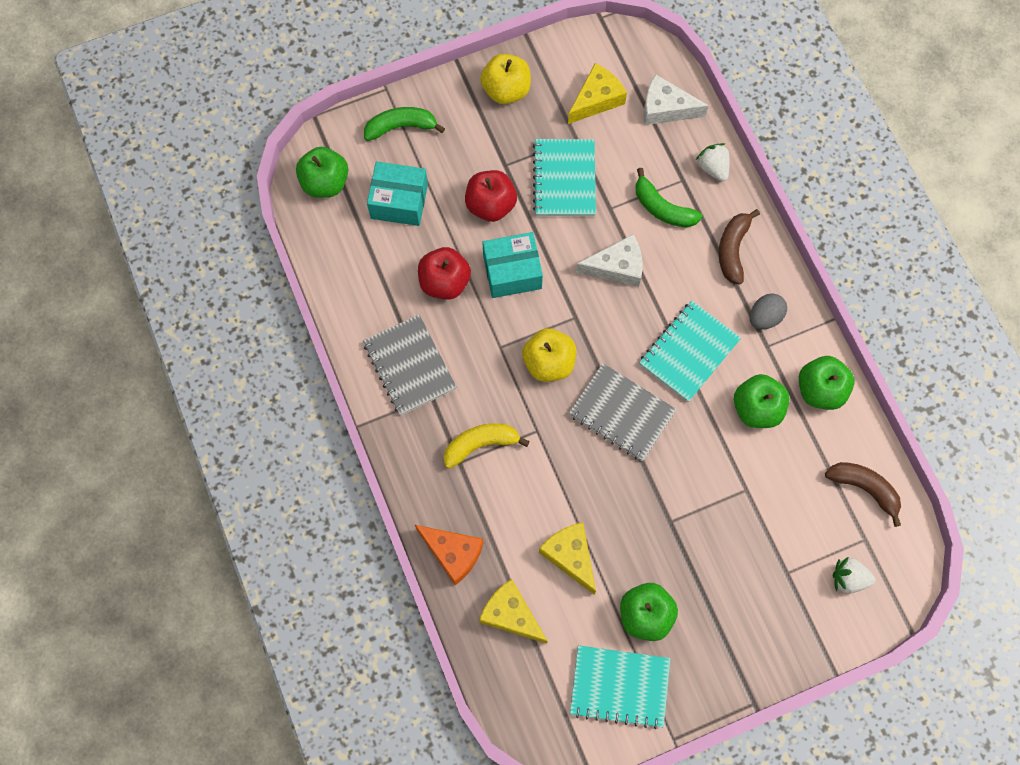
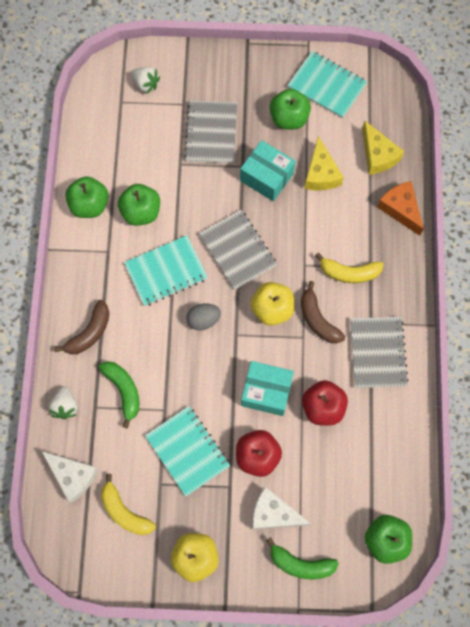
camera: 155 degrees left, 0 degrees up
(399, 201) = (330, 494): turquoise box -> turquoise box (267, 177)
(564, 179) = (187, 451): turquoise notebook -> turquoise notebook turned 60 degrees counterclockwise
(596, 99) = (124, 512): yellow cheese -> yellow banana
(617, 267) = (184, 359): white cheese -> white cheese (274, 514)
(730, 548) = (211, 133): none -> grey notebook
(764, 317) = (97, 272): grey egg -> grey egg (203, 320)
(864, 488) = (101, 131): brown banana -> brown banana (317, 319)

